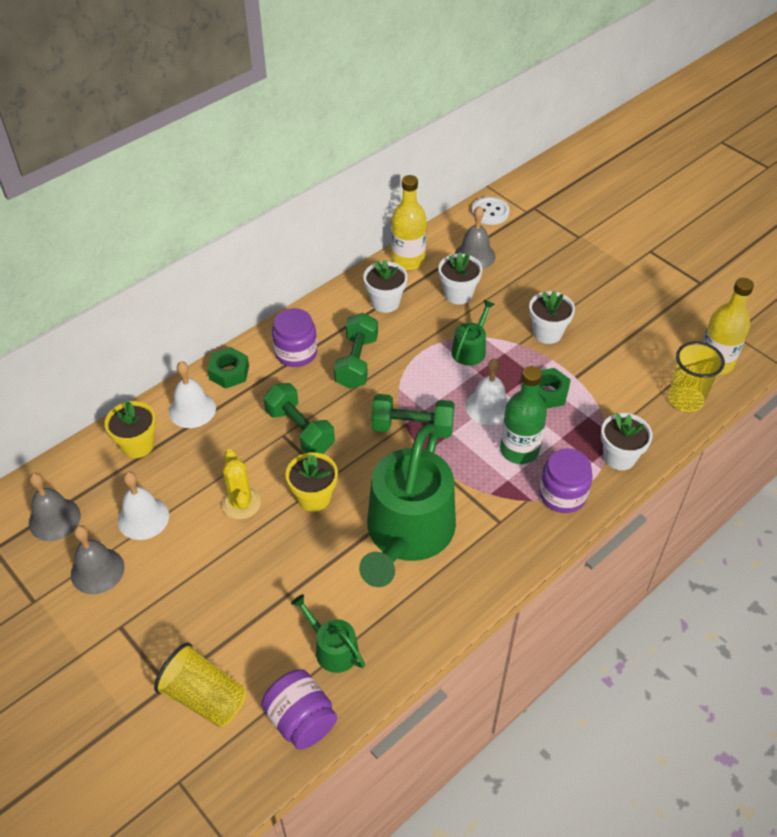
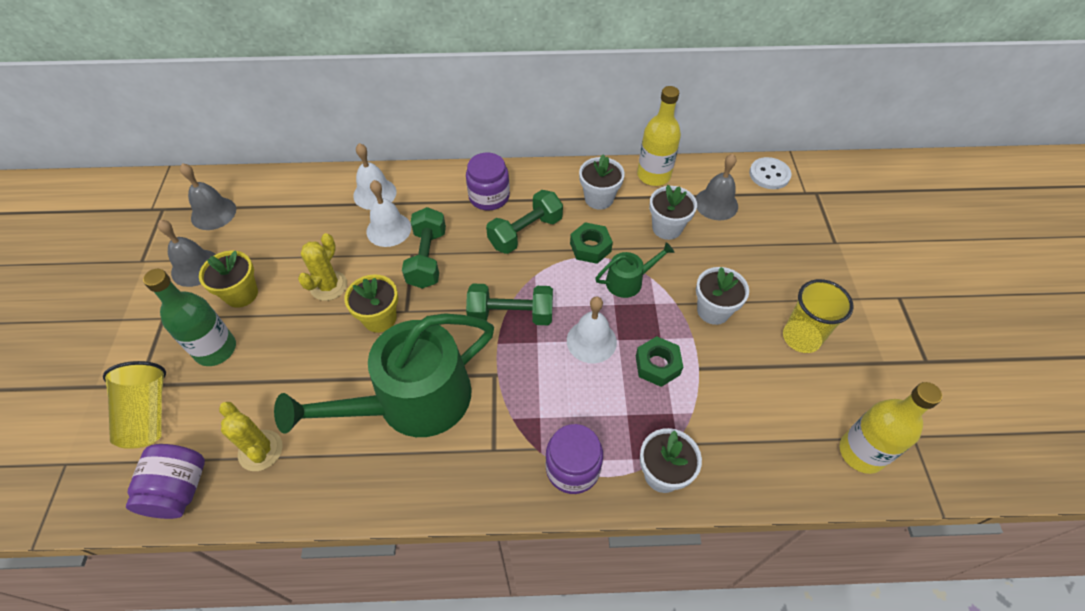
camera: 40 degrees right, 5 degrees up
(137, 445) = (314, 196): yellow flower pot -> yellow flower pot (241, 294)
(143, 518) = (260, 251): white bell -> white bell (388, 229)
(229, 372) = (427, 182): green nut -> green nut (590, 247)
(332, 648) = (260, 450): green watering can -> yellow cactus
(412, 427) = (511, 315): green dumbbell -> green dumbbell turned 45 degrees counterclockwise
(519, 450) = (577, 398): green bottle -> green bottle (216, 349)
(685, 399) = (790, 467): yellow cup -> yellow cup (801, 337)

